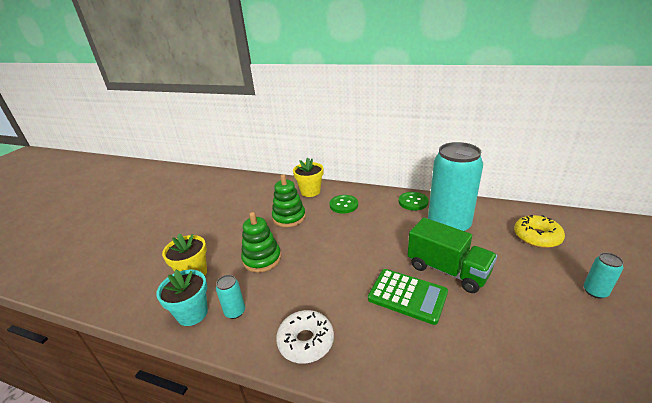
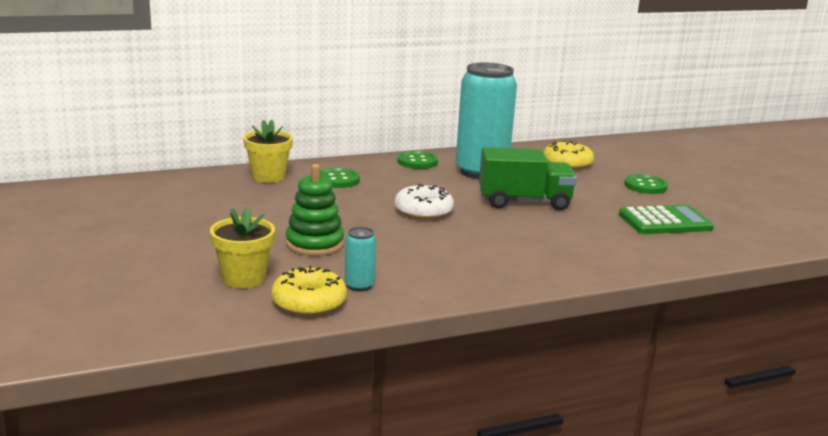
camera: 45 degrees left, 10 degrees down
(192, 313) = (309, 302): turquoise flower pot -> yellow donut
(289, 217) = (283, 205): green stacking toy -> none
(306, 341) = (468, 278): white donut -> white donut (423, 211)
(407, 296) = (514, 226): green calculator -> green calculator (665, 222)
(595, 291) = (645, 186): turquoise can -> green button

